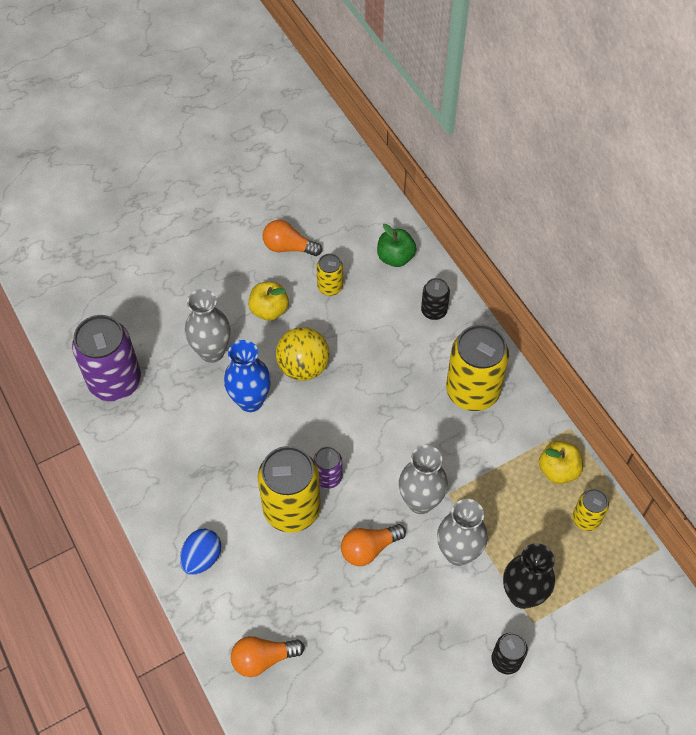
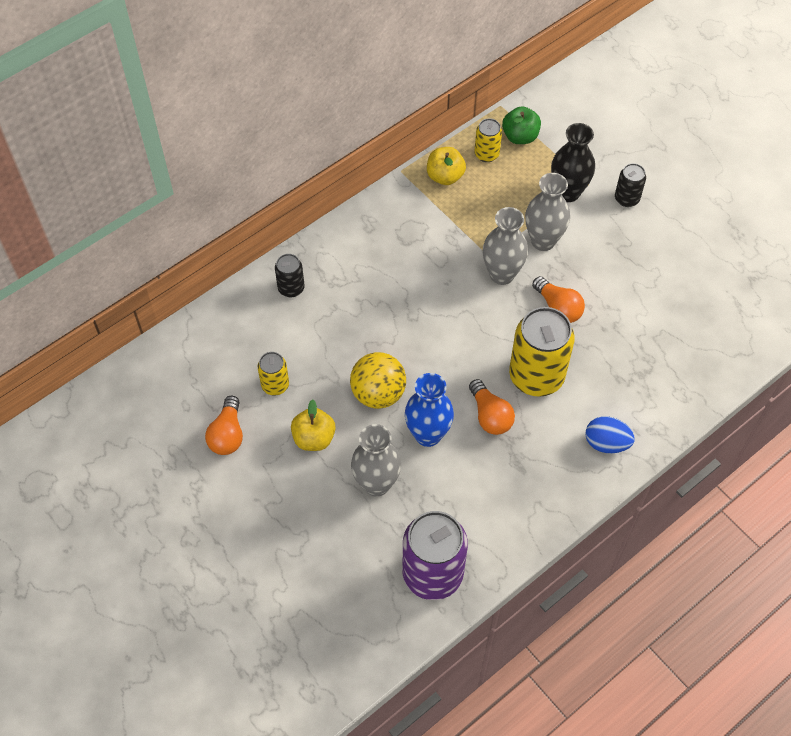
camera: 100 degrees left, 0 degrees up
(263, 658) = (683, 373): orange light bulb -> orange light bulb (490, 415)
(328, 477) = (496, 351): purple can -> none
(395, 257) = (228, 330): green apple -> green apple (520, 136)
(472, 391) = (377, 247): yellow can -> none

